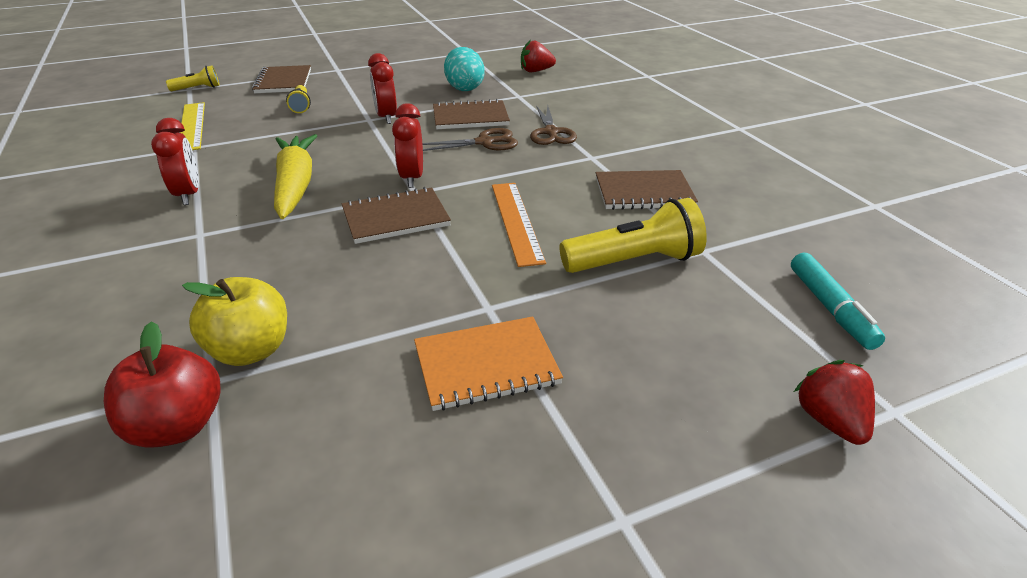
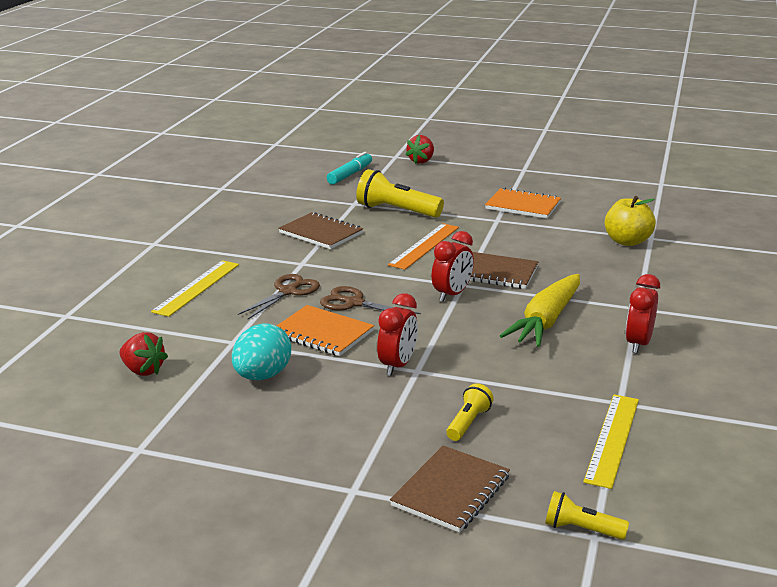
camera: 140 degrees left, 10 degrees down
(177, 426) = (669, 229): red apple -> none
(470, 117) = (322, 333): brown notebook -> orange notebook
(619, 113) = (197, 287): none -> yellow ruler

